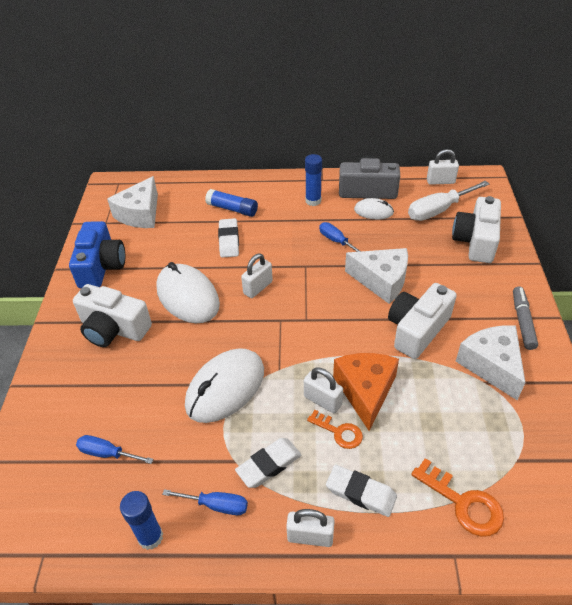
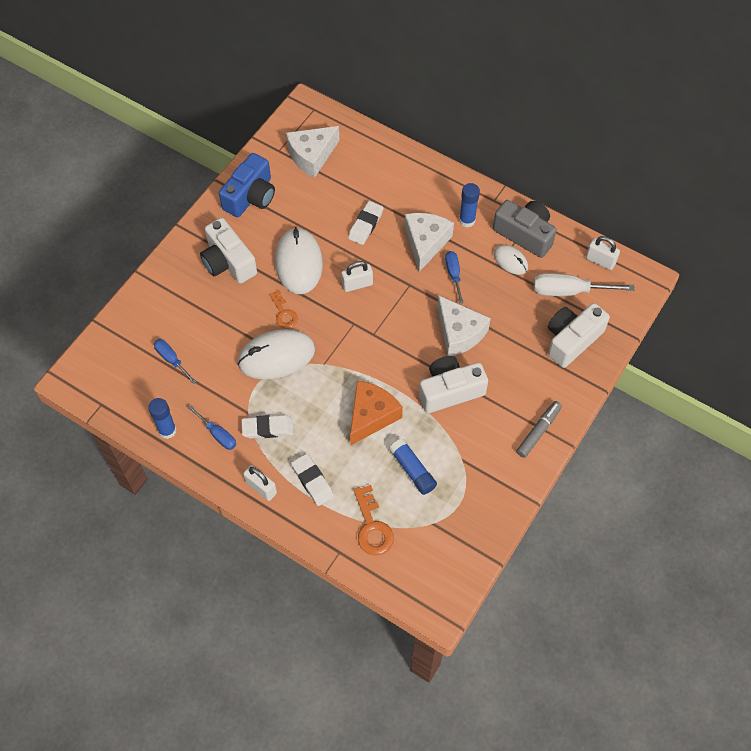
camera: 30 degrees right, 15 degrees up
(232, 209) = (391, 192): blue glue stick -> blue glue stick (413, 470)
(322, 400) = (336, 405): white padlock -> none
(339, 432) = (330, 434): orange key -> orange key (284, 313)
(491, 365) = (480, 450): white cheese -> white cheese (425, 243)

